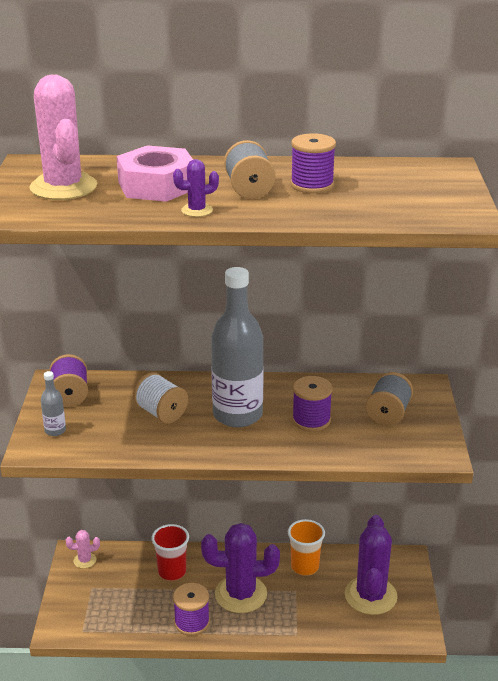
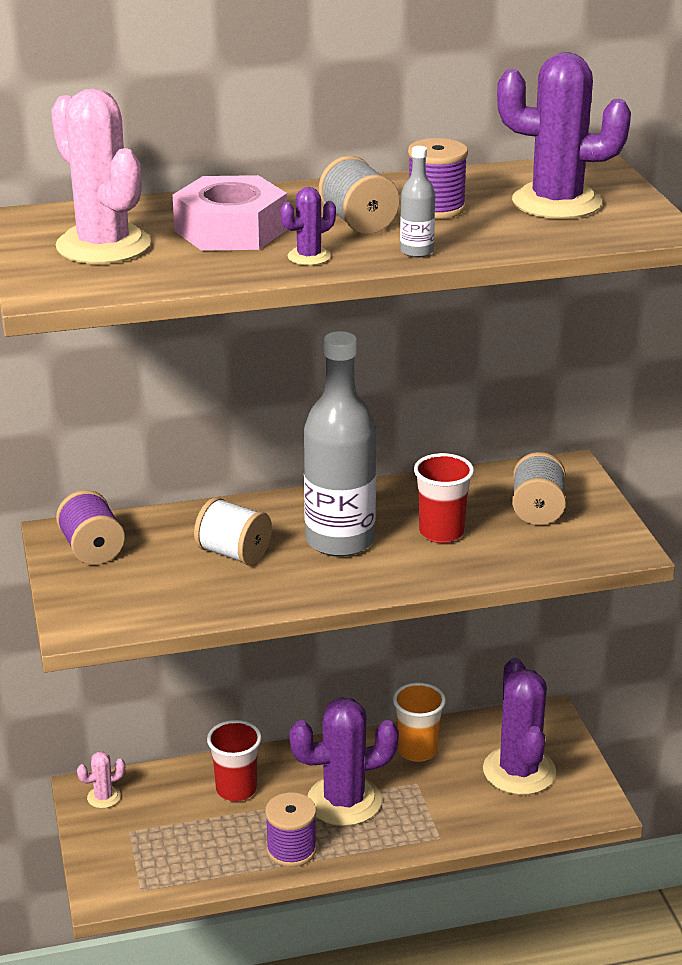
camera: 15 degrees left, 0 degrees up
(55, 430) = (96, 598): grey bottle -> grey bottle (416, 251)
(311, 420) = (441, 533): purple spool -> red cup
(403, 190) = (556, 202): none -> purple cactus

